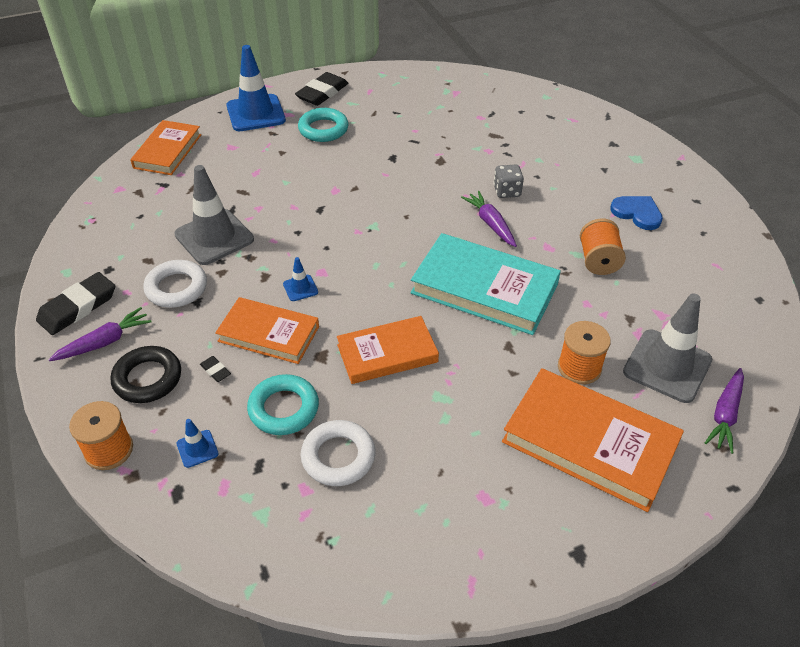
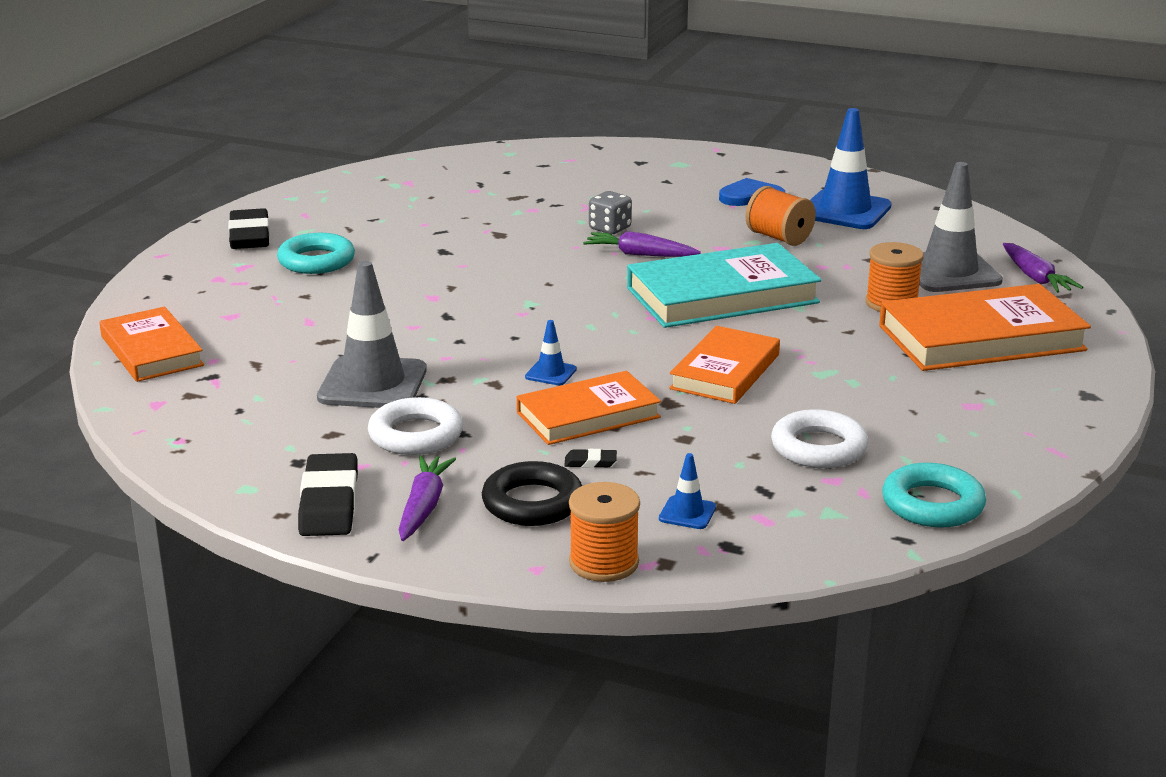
camera: 45 degrees left, 20 degrees down
(256, 113) = (200, 280): blue traffic cone -> blue traffic cone (845, 211)
(283, 408) = (709, 448): turquoise ring -> turquoise ring (932, 504)

